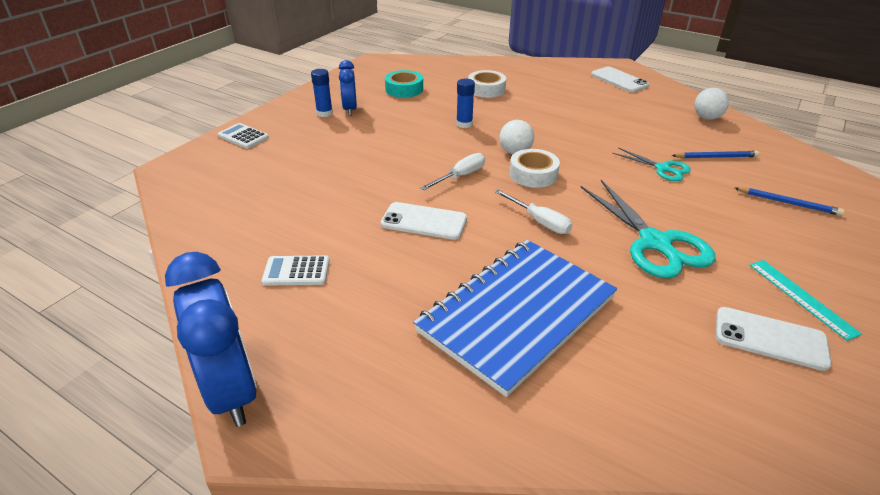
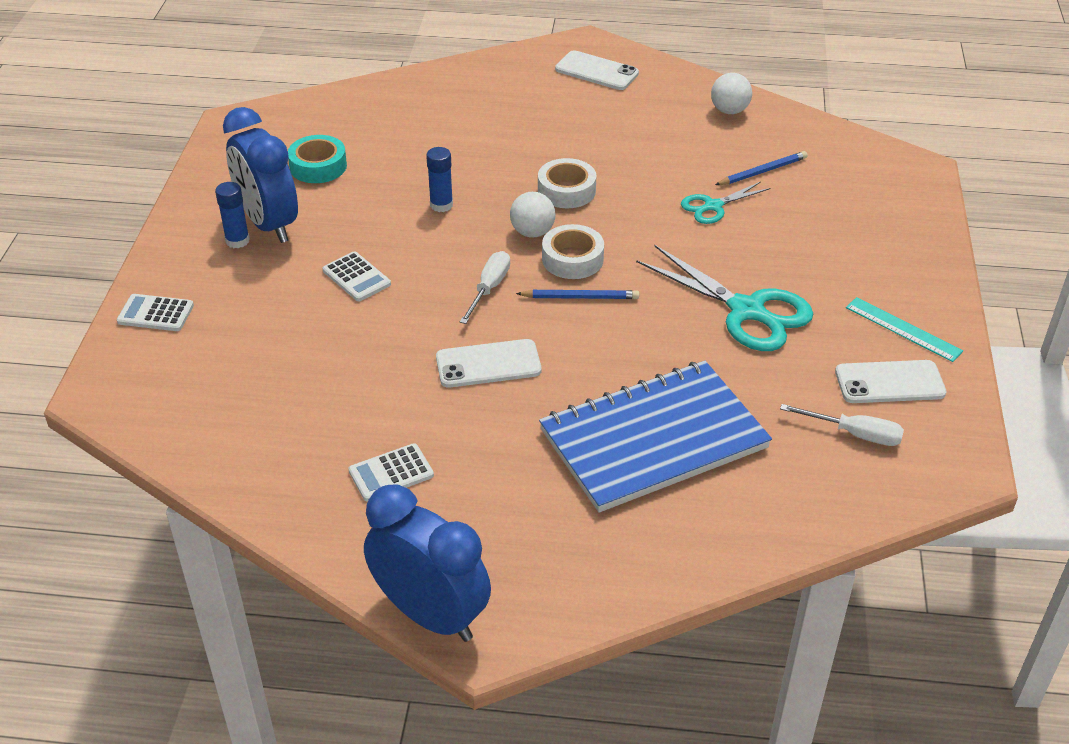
camera: 25 degrees left, 5 degrees up
(350, 109) = (268, 224): blue clock -> blue clock, size x1.72
(378, 148) = (356, 277): none -> white calculator
(486, 89) = (432, 135): white tape -> white tape (566, 190)
(517, 314) = (653, 439): blue notebook -> blue notebook turned 45 degrees clockwise
(539, 221) = (615, 322): white screwdriver -> white screwdriver (854, 434)
(663, 169) = (712, 206): turquoise scissors -> turquoise scissors turned 135 degrees clockwise
(788, 203) = (857, 216): blue pencil -> blue pencil (580, 297)

